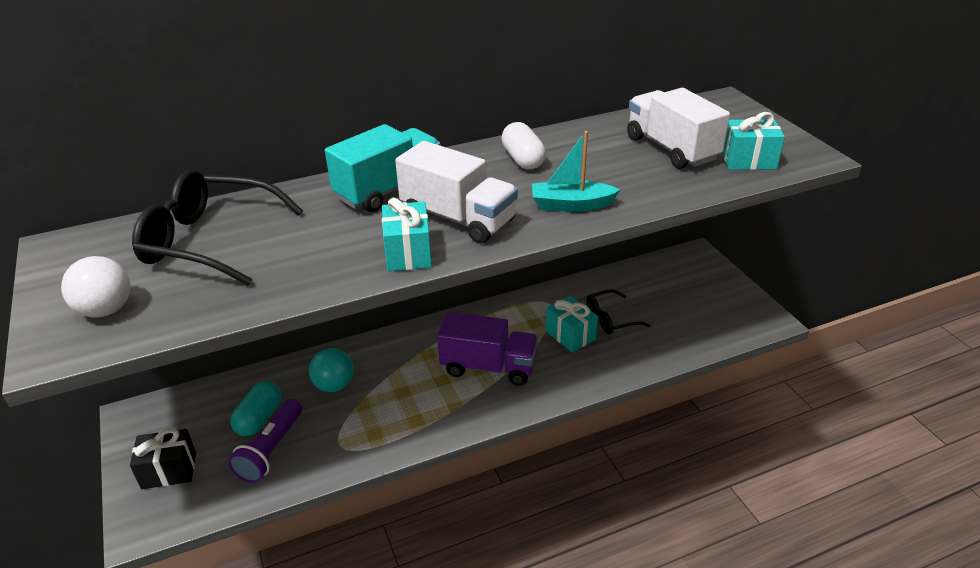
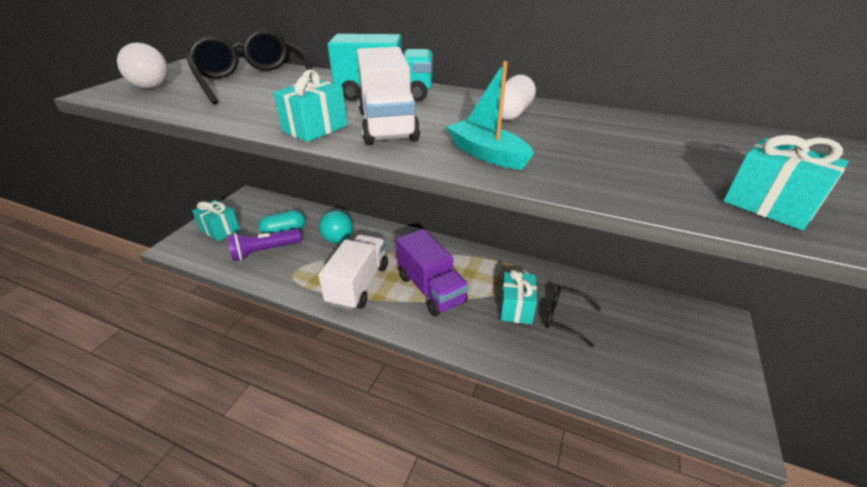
camera: 45 degrees right, 0 degrees up
(169, 470) = (220, 230): black gift -> turquoise gift
(671, 149) = (676, 158): white truck -> white truck (358, 284)

